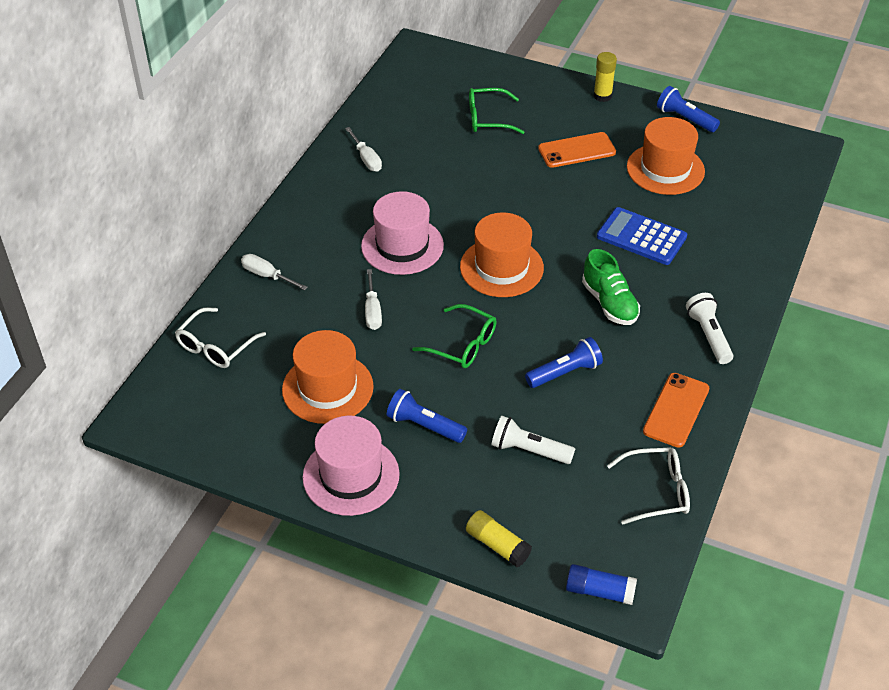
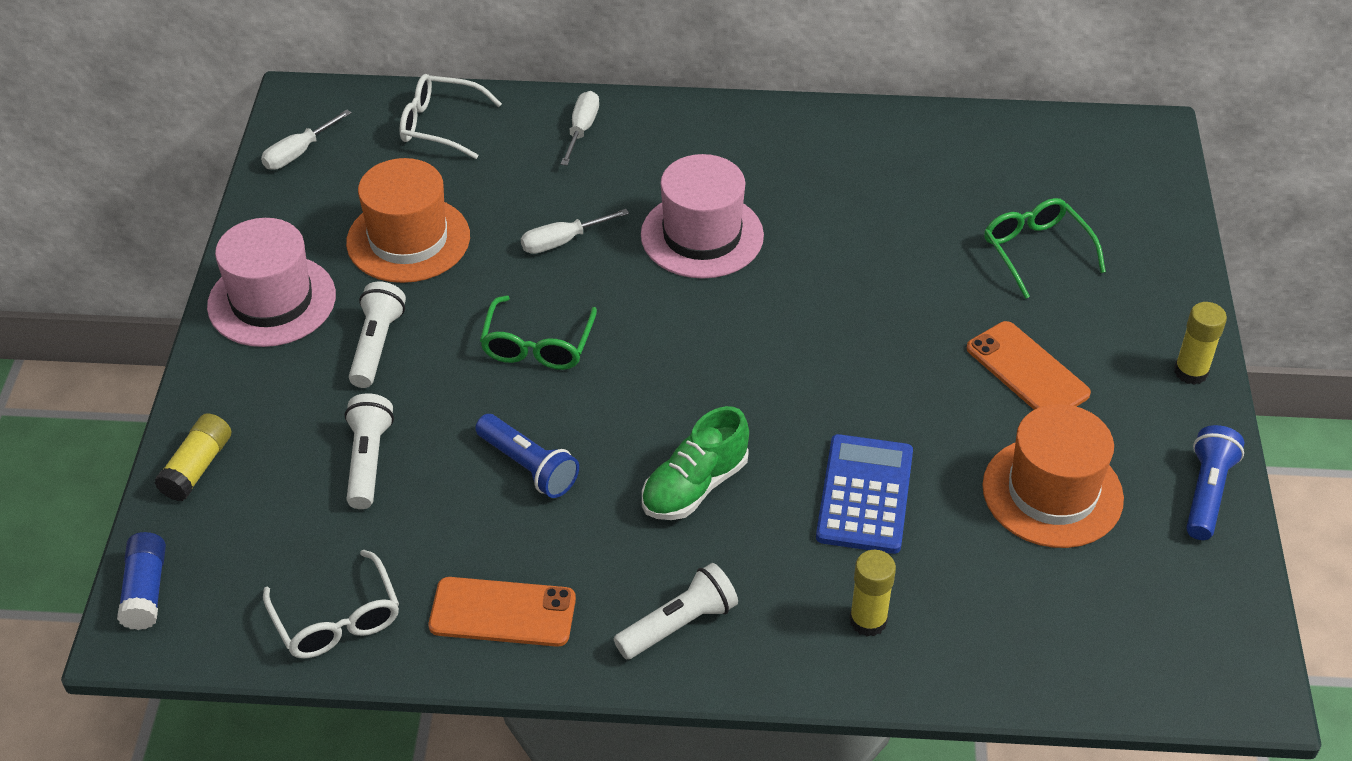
camera: 70 degrees right, 0 degrees up
(366, 158) = (861, 152): white screwdriver -> white screwdriver (299, 153)
(424, 425) = (376, 345): blue flashlight -> white flashlight
(501, 267) = (710, 348): orange hat -> none
(728, 261) = (868, 620): none -> yellow glue stick

